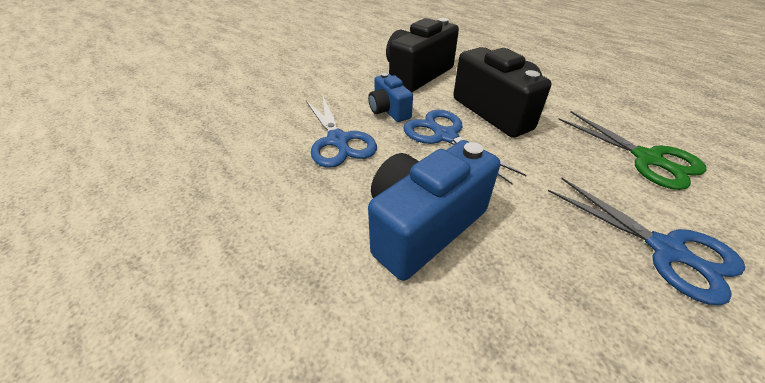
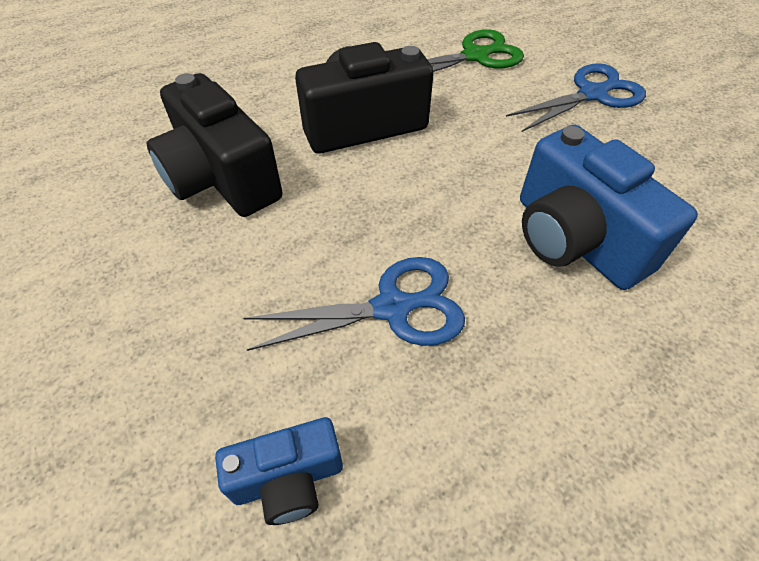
camera: 80 degrees left, 10 degrees up
(389, 111) = (323, 232): blue camera -> blue camera (288, 479)
(445, 136) = (407, 184): blue scissors -> none

